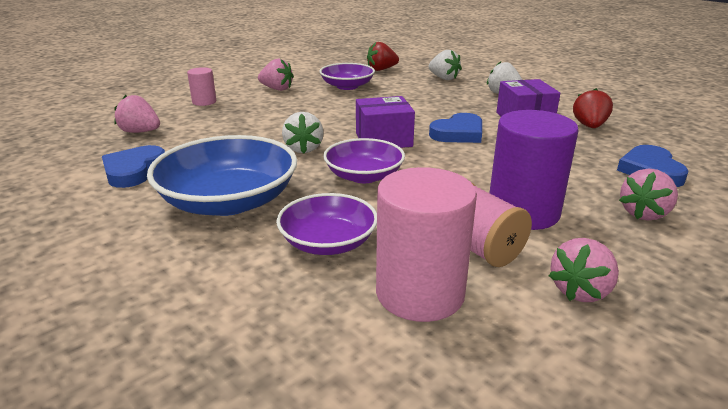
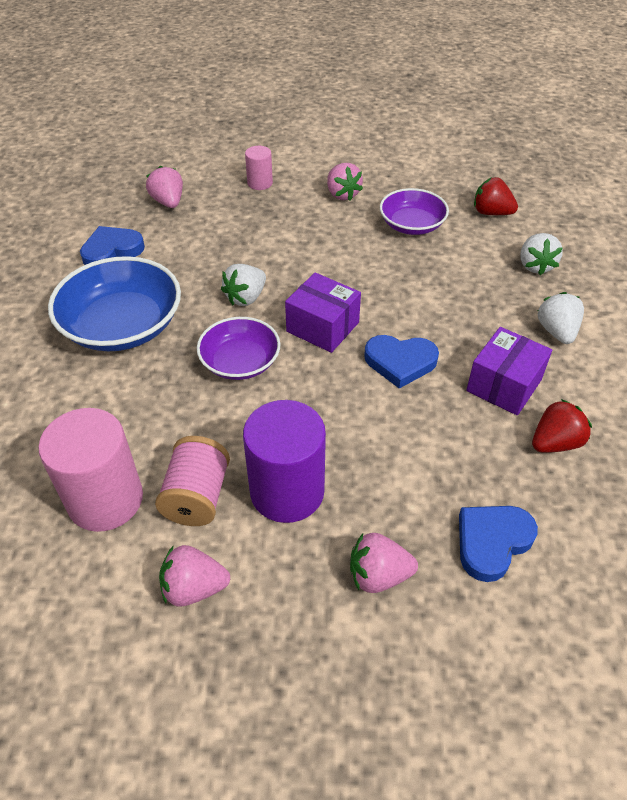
camera: 45 degrees right, 20 degrees up
(328, 242) = (122, 412): purple bowl -> none

